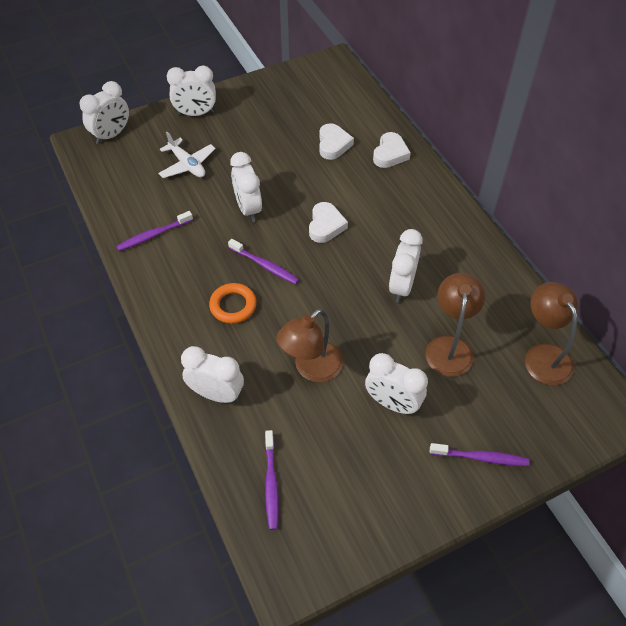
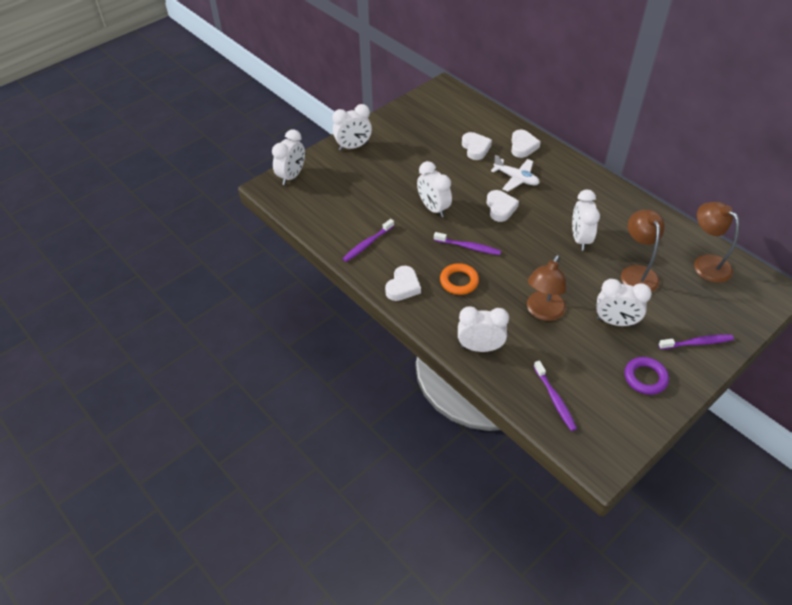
camera: 15 degrees left, 5 degrees down
(167, 297) = (403, 287): none -> white heart
(187, 165) = (367, 186): white plane -> white plane (516, 179)
(393, 486) = (645, 378): none -> purple ring

